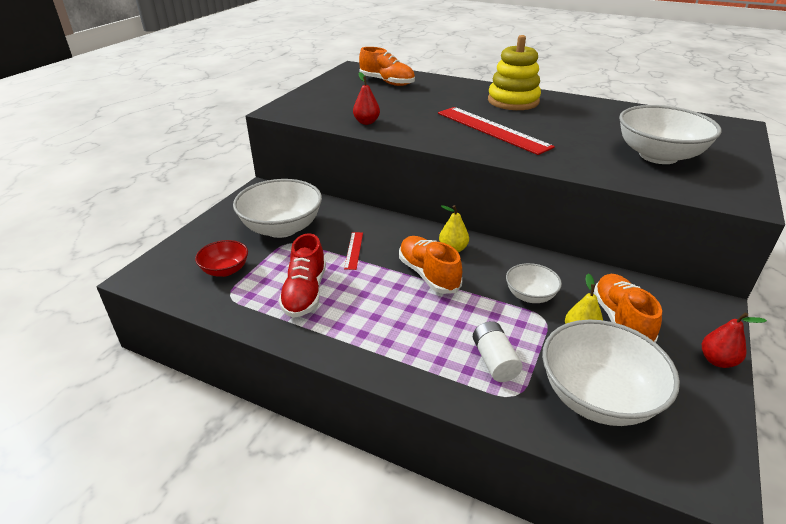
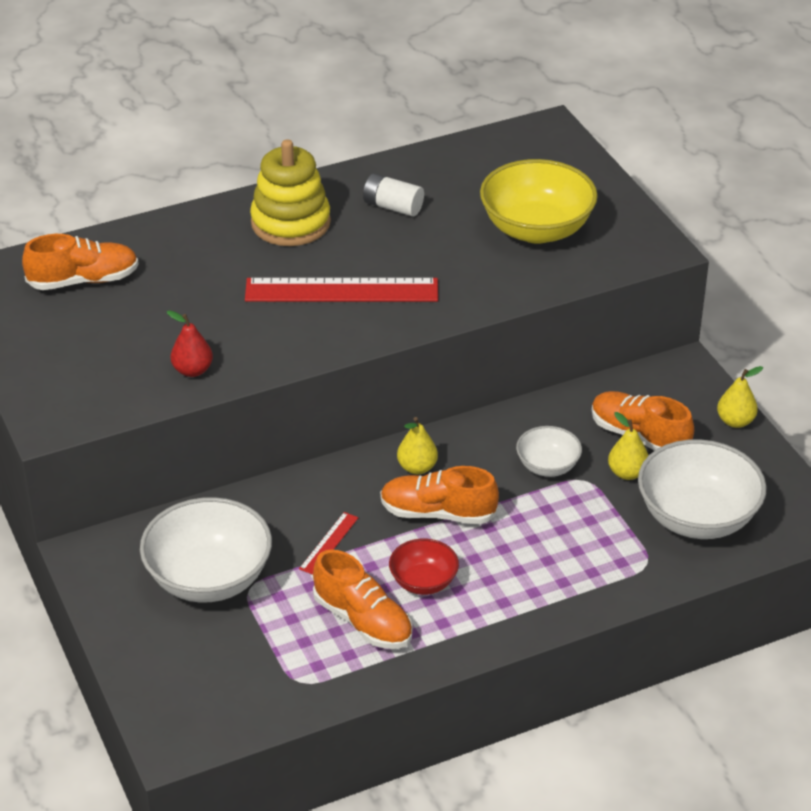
camera: 50 degrees left, 5 degrees up
(225, 270) = (245, 665): red bowl -> red bowl (423, 582)
(305, 293) = (363, 621): red shoe -> orange shoe
(354, 250) = (329, 543): red ruler -> red ruler turned 75 degrees clockwise
(494, 361) = (600, 549): white battery -> white battery (393, 207)
(658, 156) = (536, 229): white bowl -> yellow bowl
(717, 360) = (735, 421): red pear -> yellow pear

